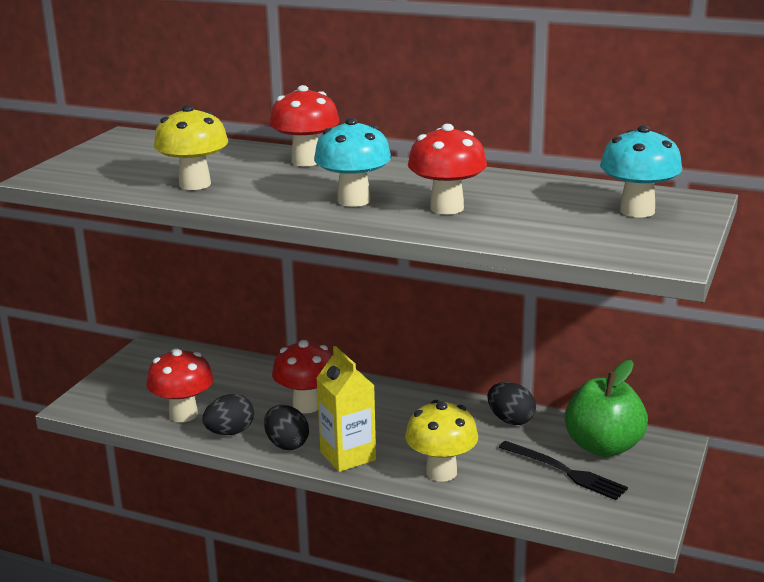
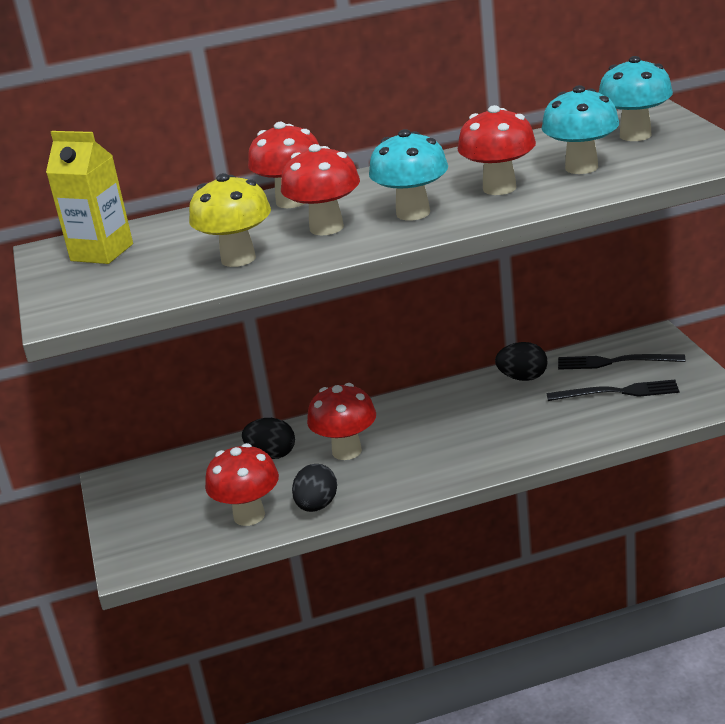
camera: 35 degrees left, 5 degrees up
(284, 187) = (326, 228): none -> red mushroom
(286, 444) = (381, 488): black egg -> black egg (272, 455)
(348, 456) = (446, 469): yellow carton -> yellow carton (102, 252)
(441, 472) = (535, 440): yellow mushroom -> none
(538, 218) = (581, 167): none -> turquoise mushroom
(603, 447) = (615, 362): green apple -> black fork

